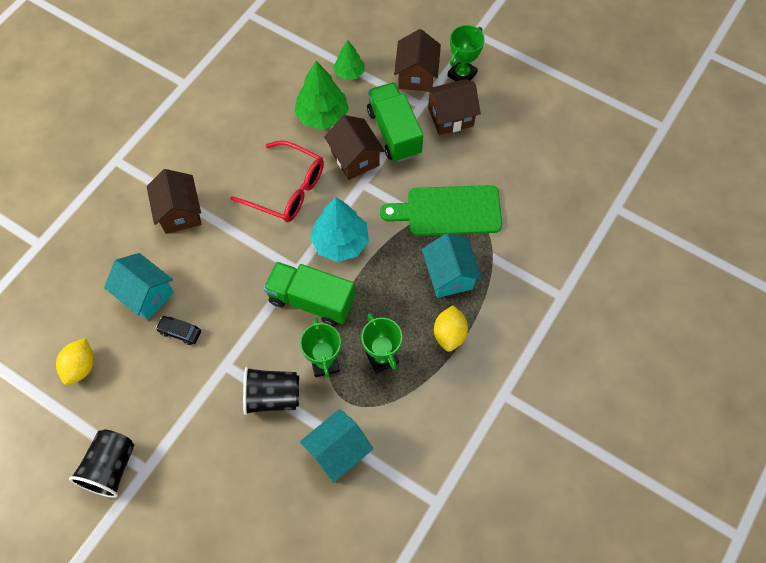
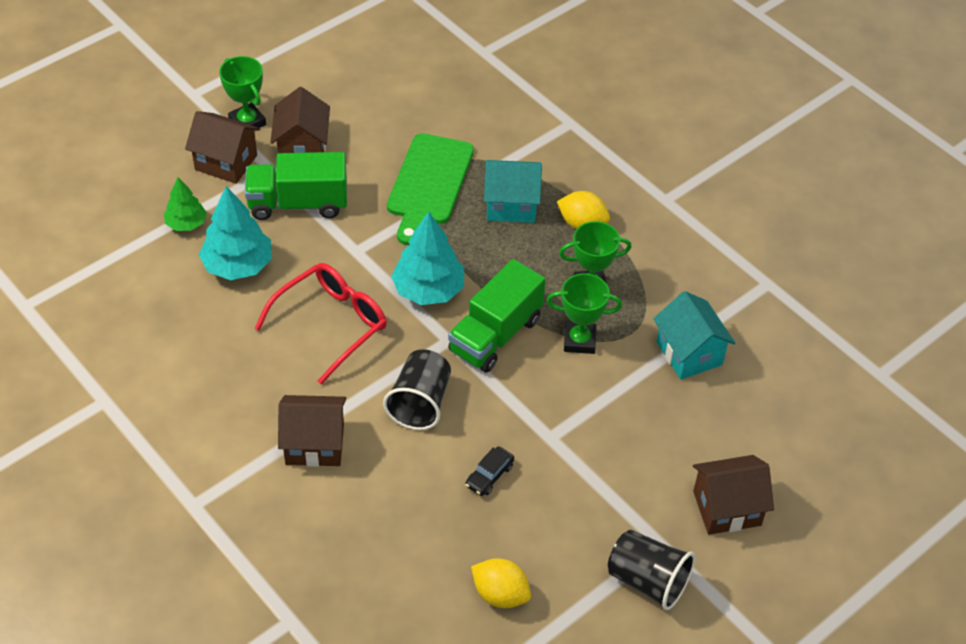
camera: 75 degrees left, 15 degrees down
(146, 294) = (422, 503): turquoise house -> none
(272, 396) = (605, 398): black cup -> black cup (420, 403)
(322, 116) = (238, 265): green tree -> turquoise tree
(355, 158) = (317, 249): brown house -> brown house (727, 508)

